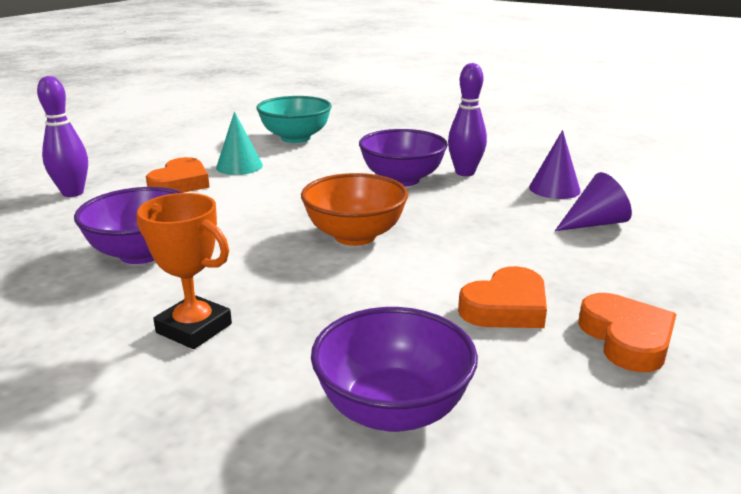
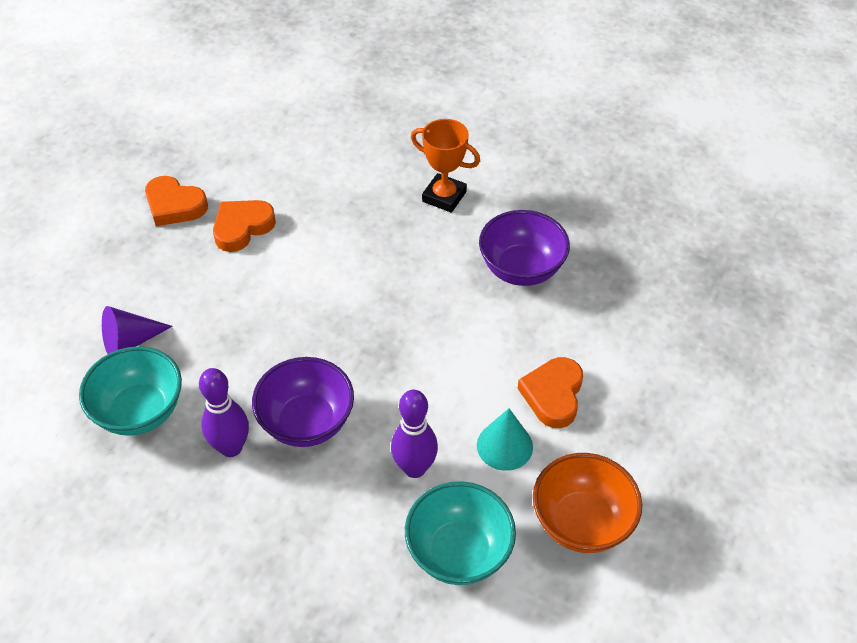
camera: 175 degrees right, 25 degrees up
(73, 193) = (653, 365): purple bowling pin -> purple bowling pin (414, 468)
(355, 236) = (351, 305): orange bowl -> orange bowl (581, 522)
(392, 409) = (319, 152): purple bowl -> none
(554, 189) = (140, 411): purple cone -> turquoise bowl
(626, 338) = (174, 205): orange heart -> orange heart turned 45 degrees counterclockwise

